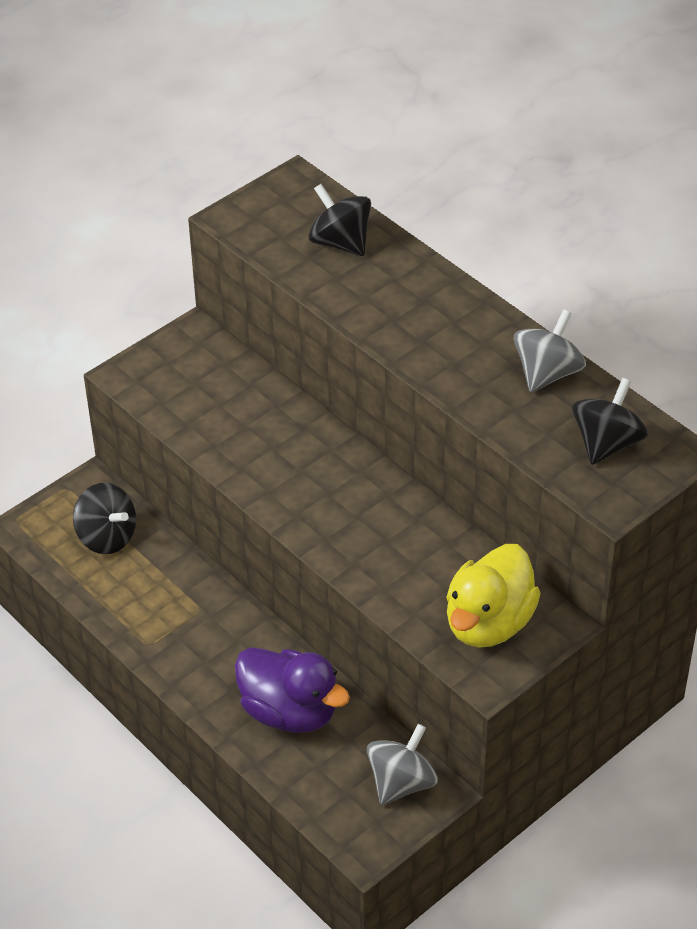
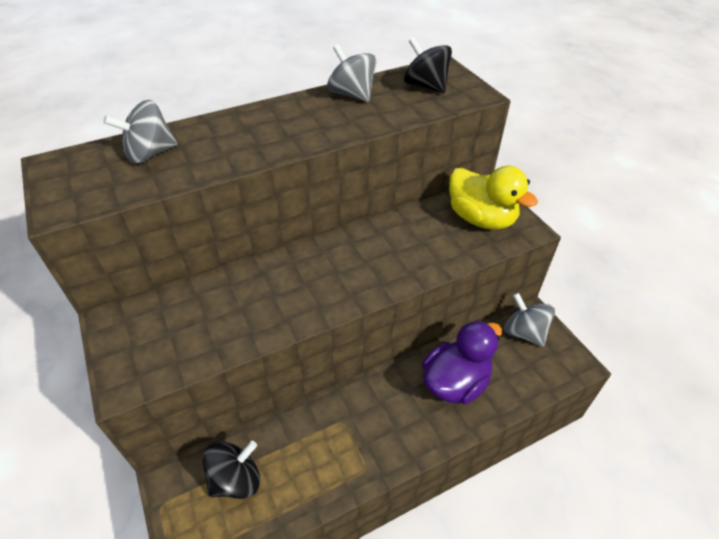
camera: 75 degrees left, 0 degrees up
(340, 242) = (150, 154): black spinning top -> grey spinning top

